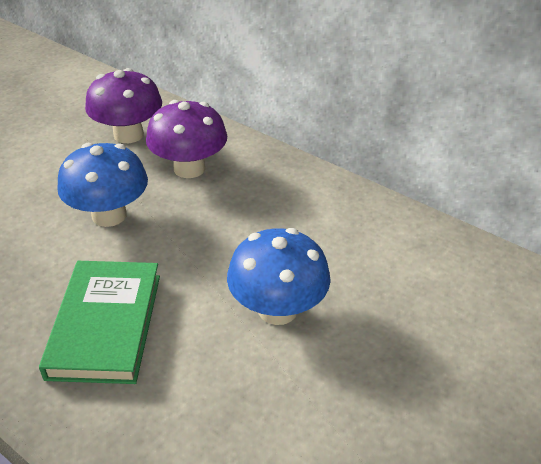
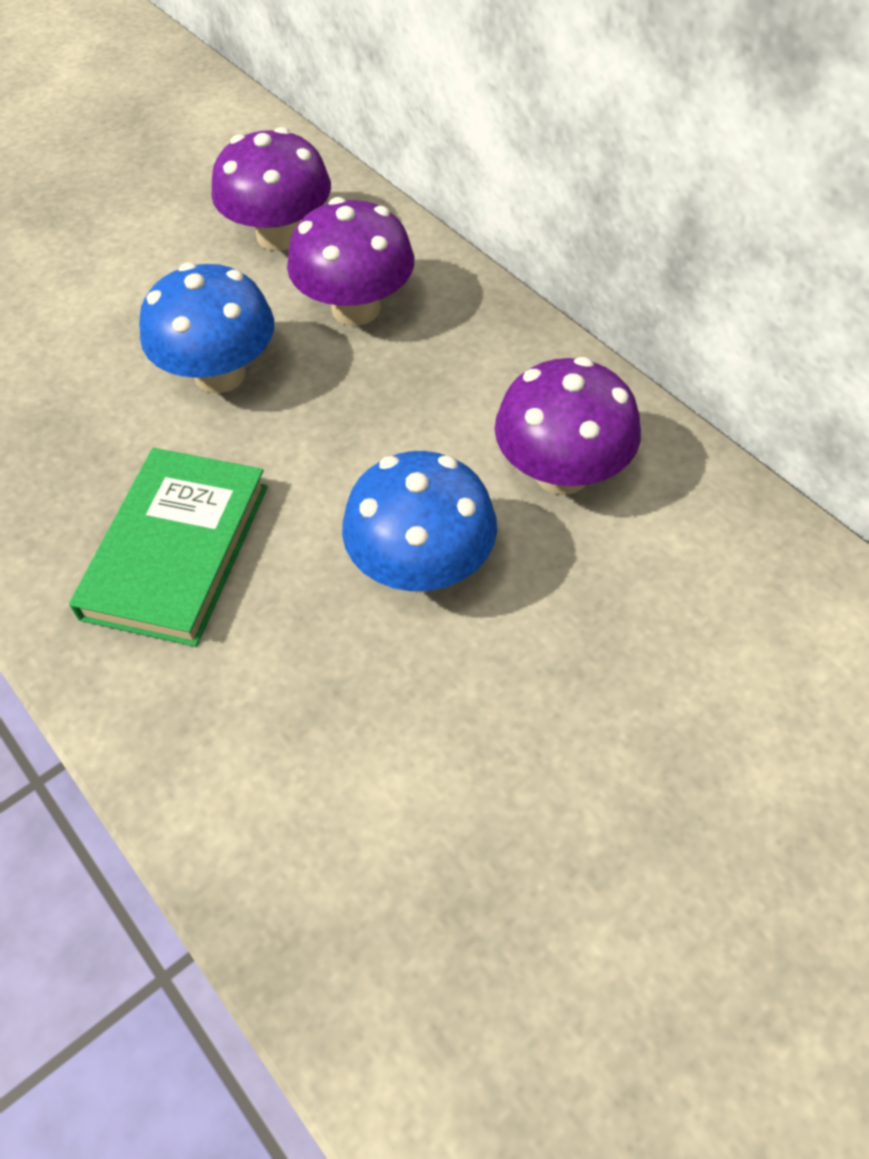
camera: 15 degrees right, 15 degrees up
(348, 242) = (561, 472): none -> purple mushroom

